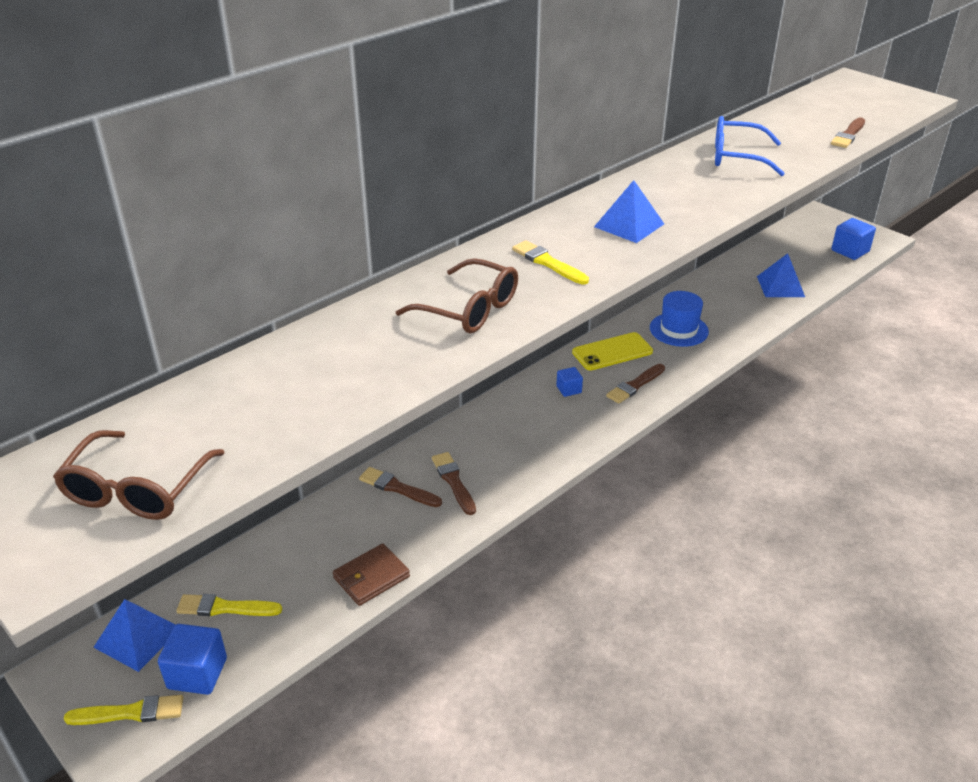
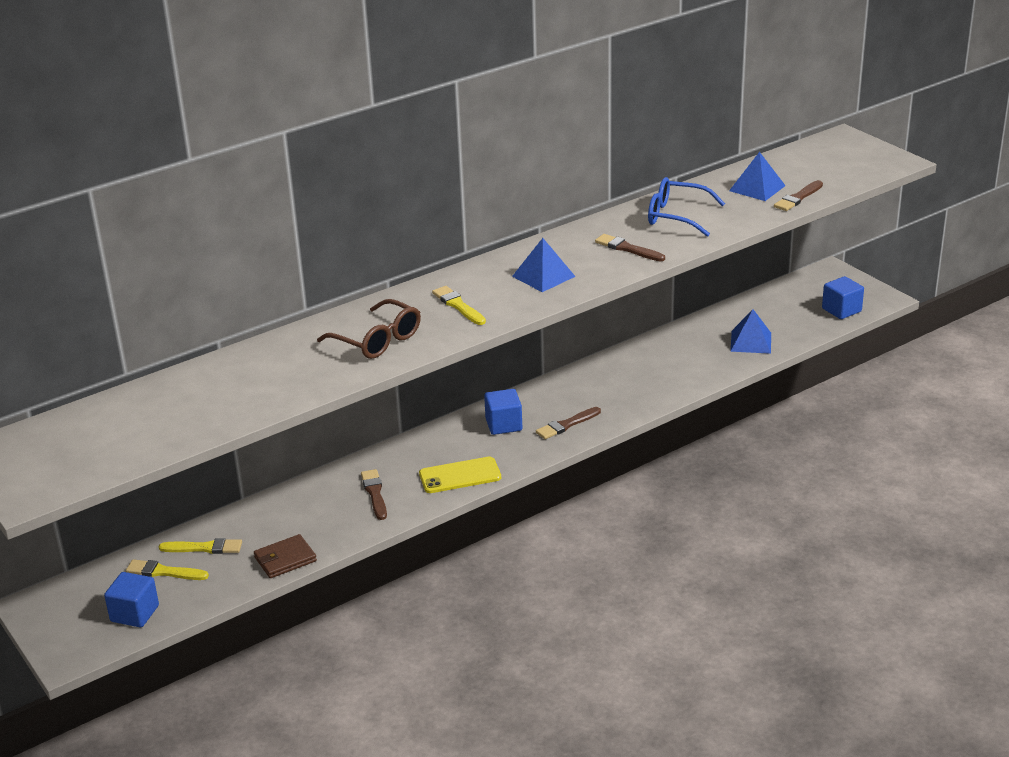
camera: 10 degrees right, 5 degrees down
(130, 712) = (81, 634): yellow brush -> yellow brush (204, 548)
(137, 490) = (96, 452): brown glasses -> none
(138, 637) = (93, 586): blue pyramid -> blue pyramid (757, 188)
(397, 488) = (325, 495): brown brush -> brown brush (627, 249)
(569, 389) = (503, 425): blue cube -> blue cube, size x1.71
(612, 352) = (557, 394): yellow phone -> yellow phone (460, 476)
(678, 330) = (630, 377): blue hat -> none

